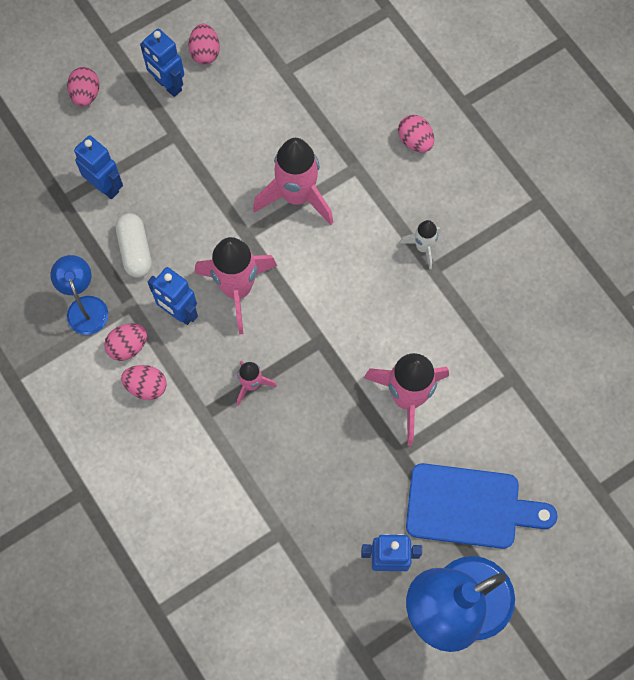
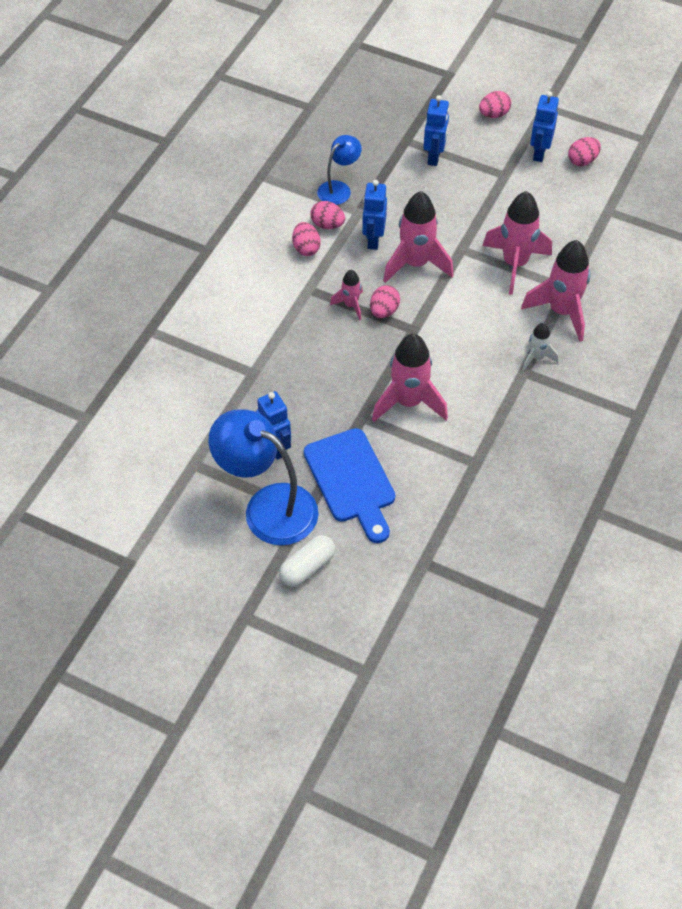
camera: 60 degrees right, 15 degrees down
(135, 250) = (400, 195): white capsule -> white capsule (307, 567)
(381, 190) = (561, 311): none -> pink rocket
(415, 141) = (619, 313): pink egg -> pink egg (384, 311)

